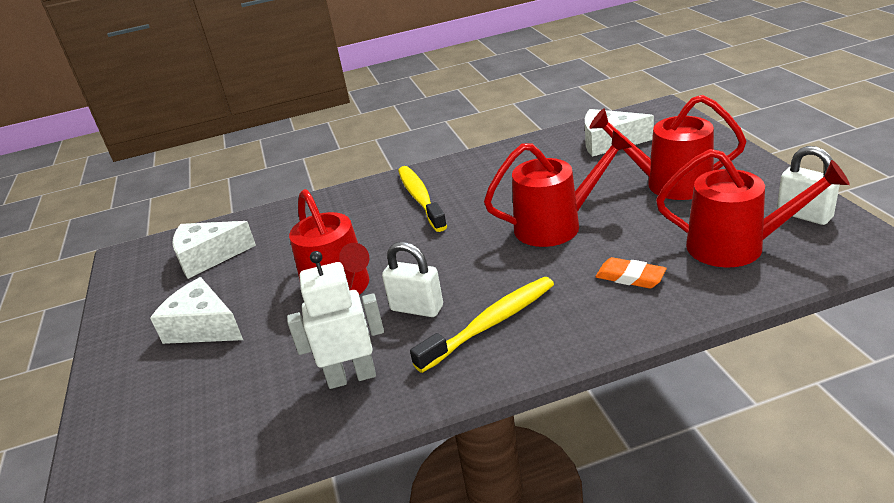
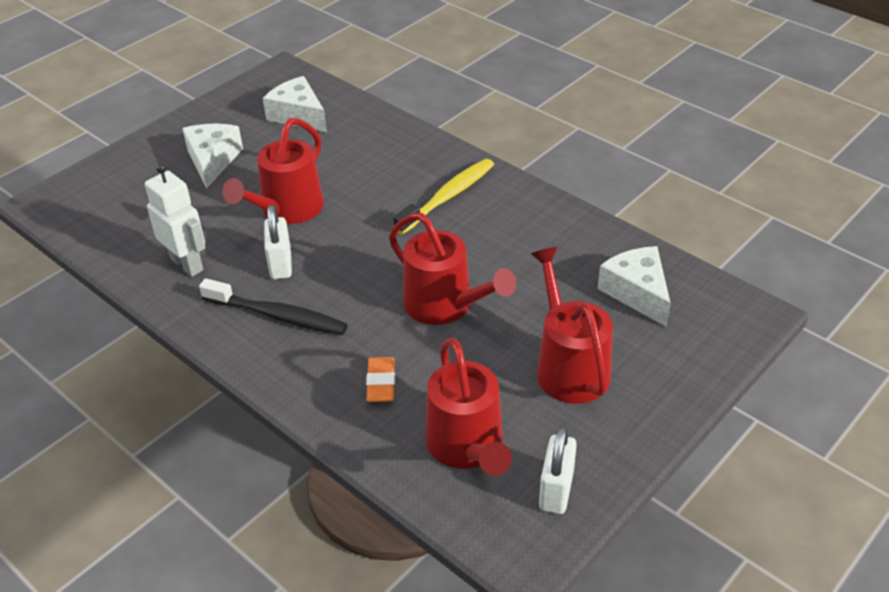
camera: 55 degrees right, 10 degrees up
(491, 323) = (278, 316): yellow toothbrush -> black toothbrush

